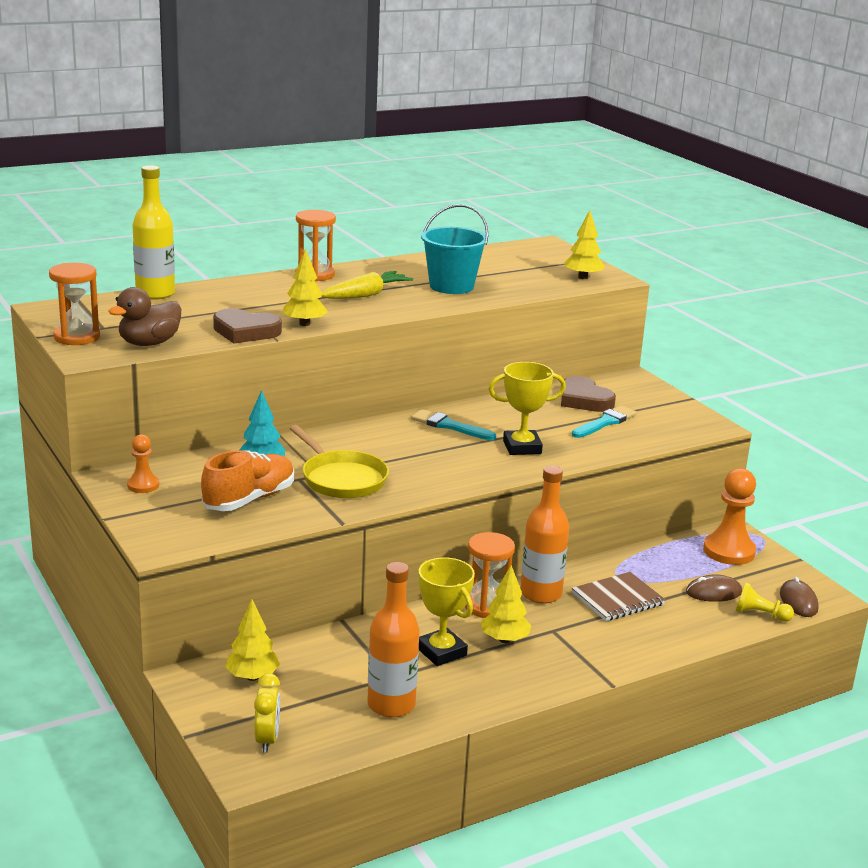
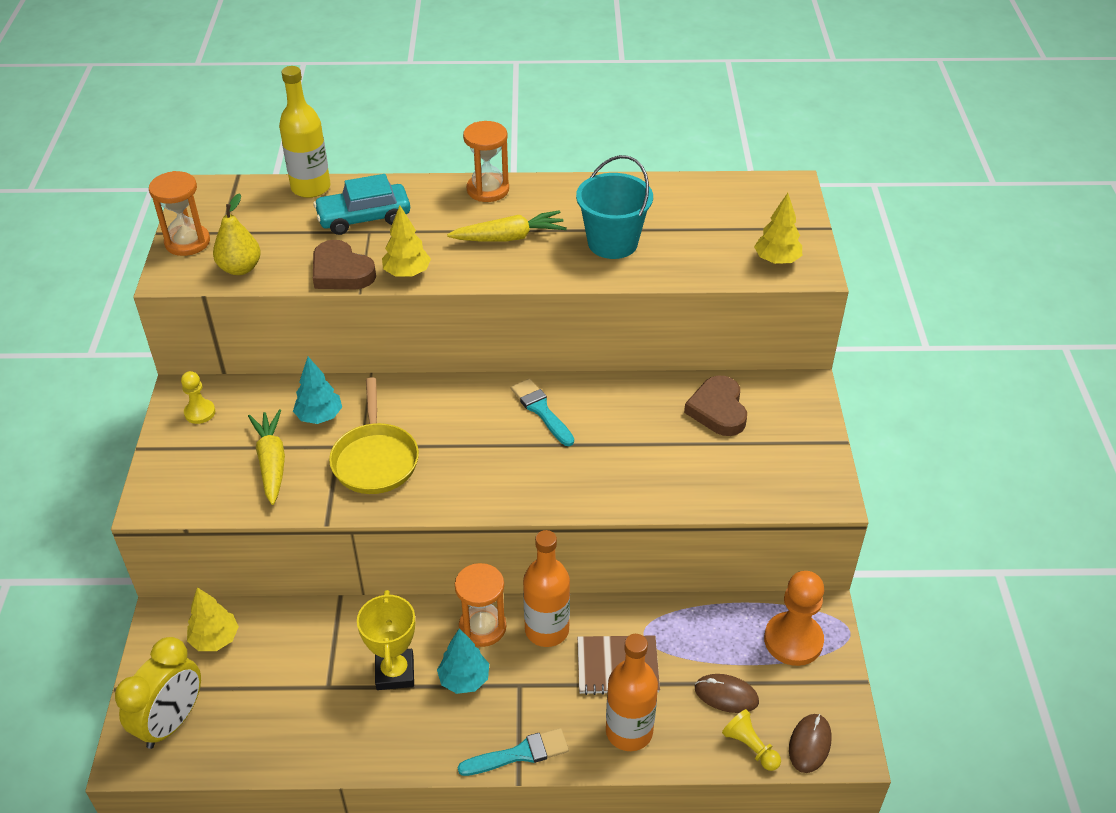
camera: 30 degrees right, 20 degrees up
(143, 485) = (200, 412): orange pawn -> yellow pawn
(149, 343) = (240, 268): brown duck -> yellow pear
(226, 302) = (364, 218): none -> turquoise car
(249, 499) = (272, 462): orange shoe -> yellow carrot
(267, 740) = (172, 722): yellow clock -> yellow clock, size x1.66
(391, 705) = (301, 723): orange bottle -> orange bottle (629, 731)
(504, 639) = (464, 679): yellow tree -> turquoise tree
(522, 447) = (588, 467): yellow trophy -> none
(605, 422) = (710, 454): turquoise brush -> turquoise brush (519, 754)

